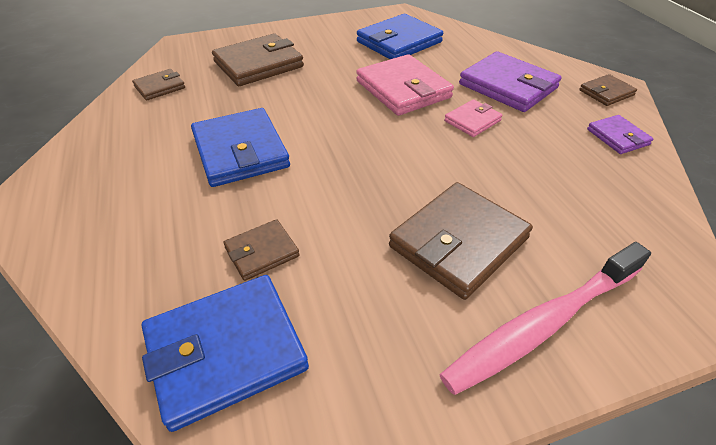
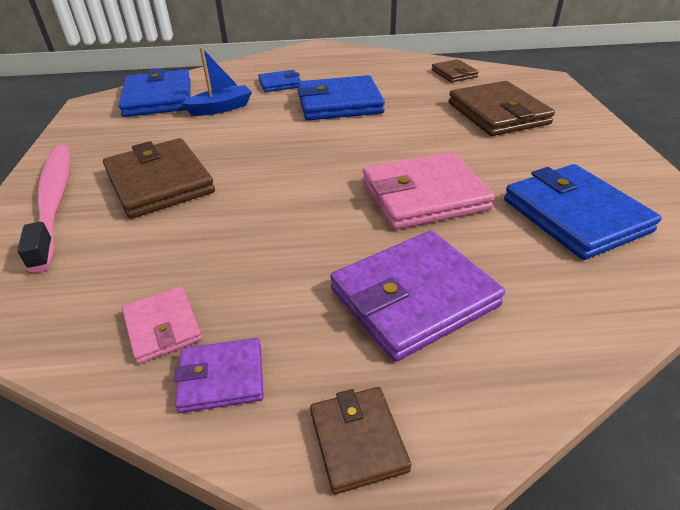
camera: 105 degrees right, 5 degrees down
(174, 213) = (280, 84): none -> blue wallet
(262, 252) = (221, 108): brown wallet -> blue boat
(472, 121) = (332, 235): pink wallet -> pink wallet (163, 327)

